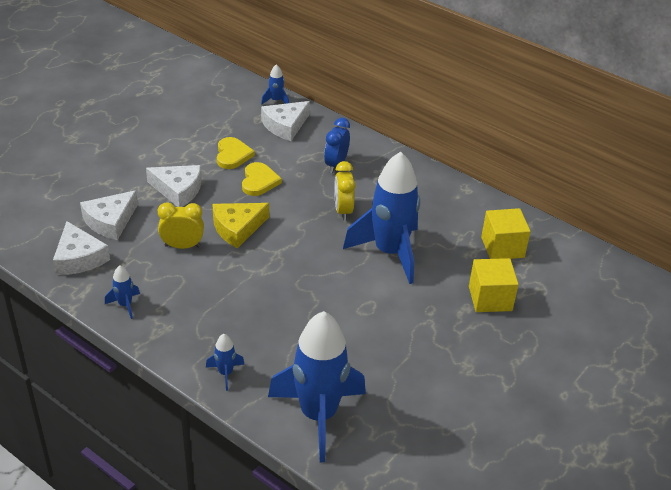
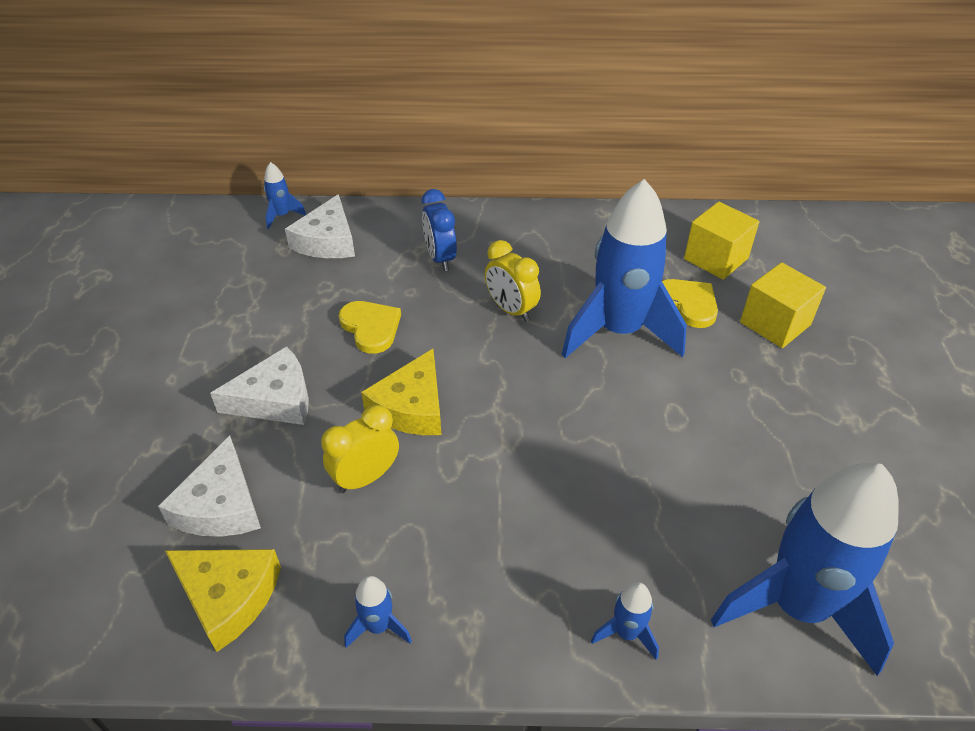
camera: 35 degrees left, 5 degrees up
(79, 258) = (228, 596): white cheese -> yellow cheese
(232, 155) = (300, 311): yellow heart -> yellow heart (688, 304)

